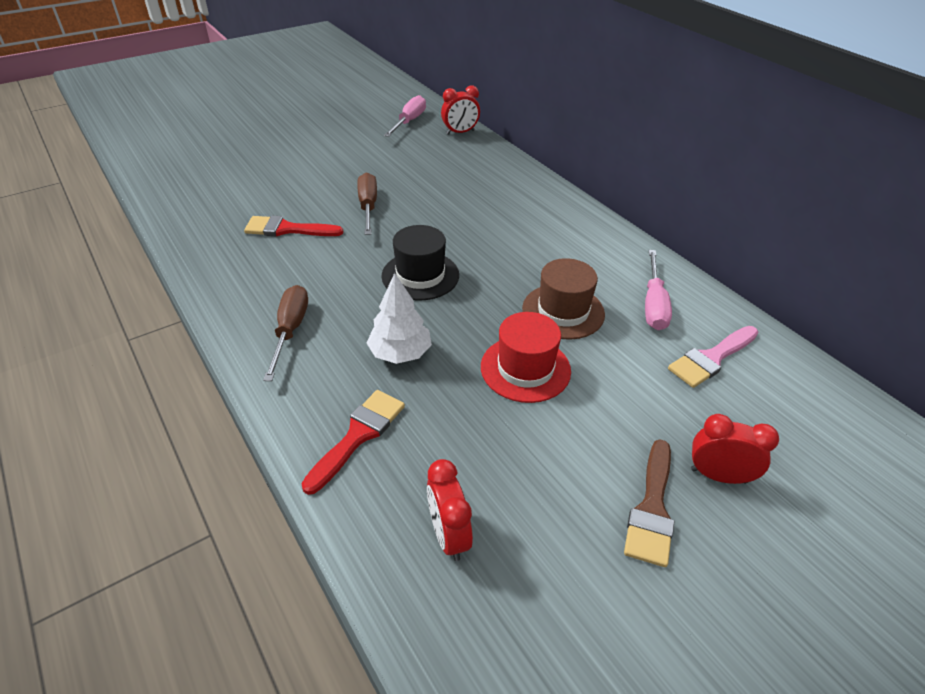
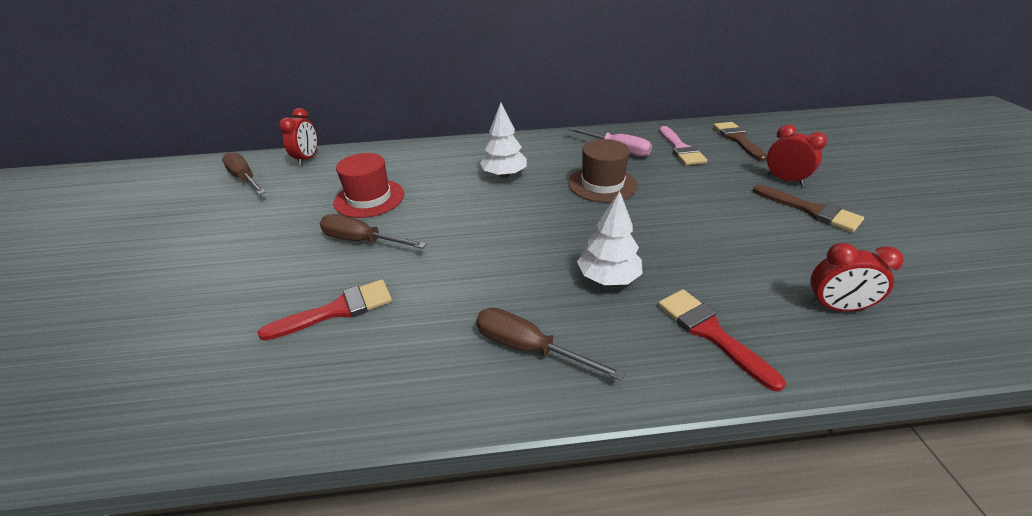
camera: 60 degrees left, 5 degrees down
(287, 229) = (338, 310): red brush -> red brush turned 150 degrees counterclockwise
(409, 121) = (245, 179): pink screwdriver -> brown screwdriver
(420, 275) = (505, 238): black hat -> none
(525, 242) = (504, 175): none -> white tree
(525, 369) = (659, 219): red hat -> red hat (369, 198)
(718, 475) = (785, 180): red clock -> red clock turned 90 degrees clockwise
(802, 412) = (737, 139): none -> brown brush

